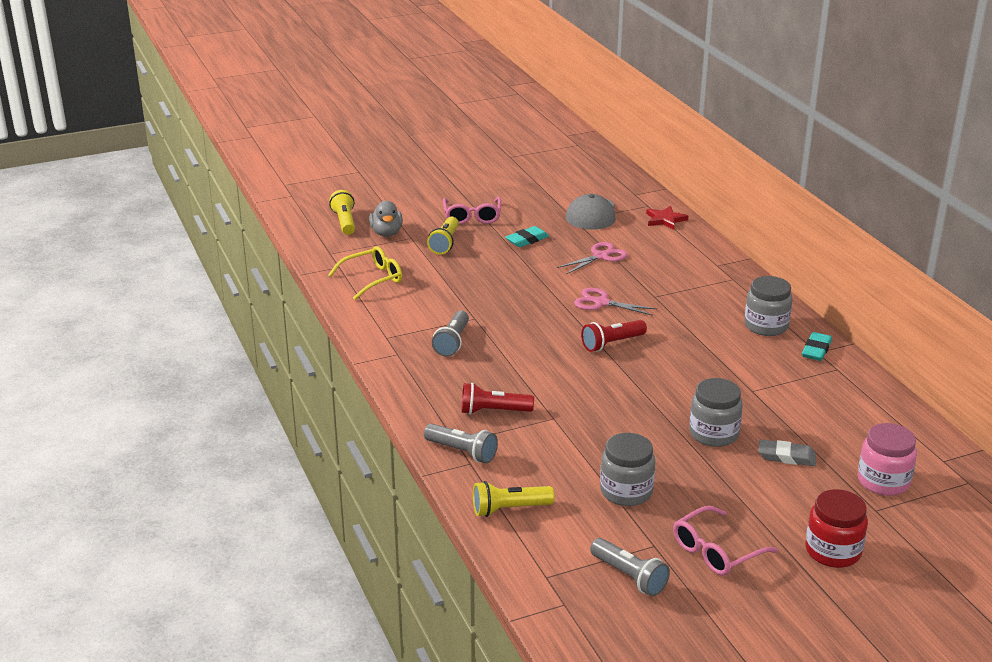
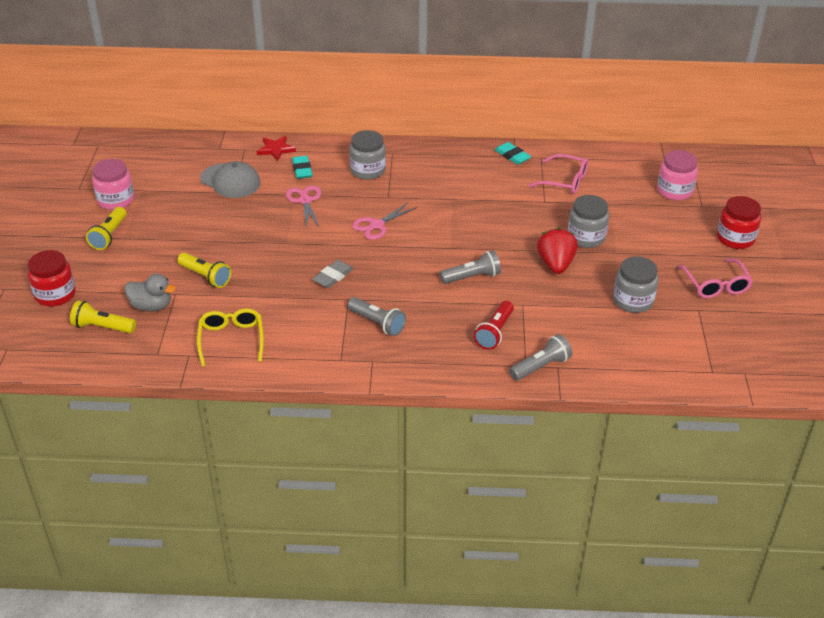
camera: 65 degrees left, 10 degrees up
(368, 192) = (55, 294): none -> red jar
(472, 217) = (172, 246): pink glasses -> pink glasses (565, 181)
(509, 509) = (626, 364): yellow flashlight -> yellow flashlight (109, 235)
(510, 175) = (116, 200): none -> pink jar
(527, 240) = (243, 229): turquoise eraser -> turquoise eraser (302, 170)
(612, 344) = (440, 241): red flashlight -> none
(629, 576) = (727, 333): grey flashlight -> grey flashlight (472, 277)
(642, 424) = (556, 264): none -> red strawberry
(766, 326) = (467, 164): grey jar -> grey jar (368, 170)
(786, 456) = (629, 217): grey eraser -> grey eraser (333, 276)

